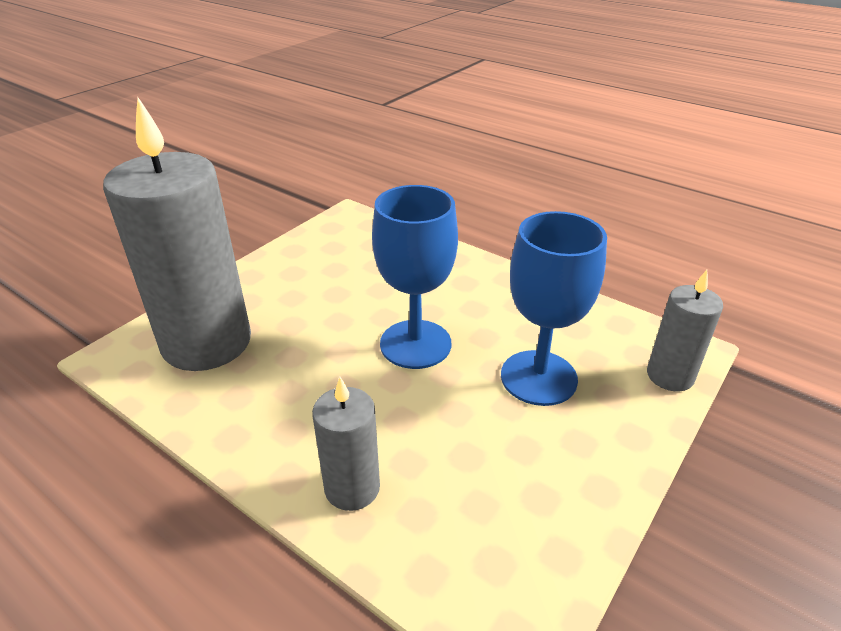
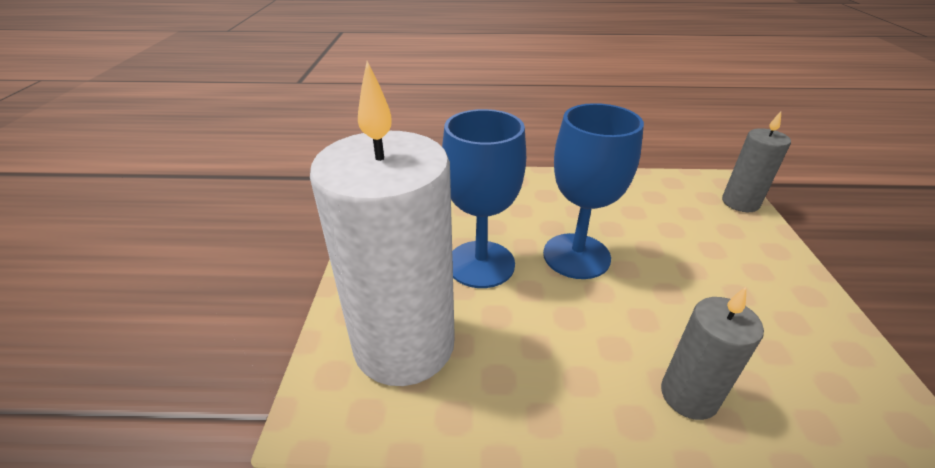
camera: 35 degrees left, 0 degrees up
(207, 342) = (404, 344): grey candle -> white candle
(538, 378) = (681, 240): blue goblet -> blue goblet (481, 264)

